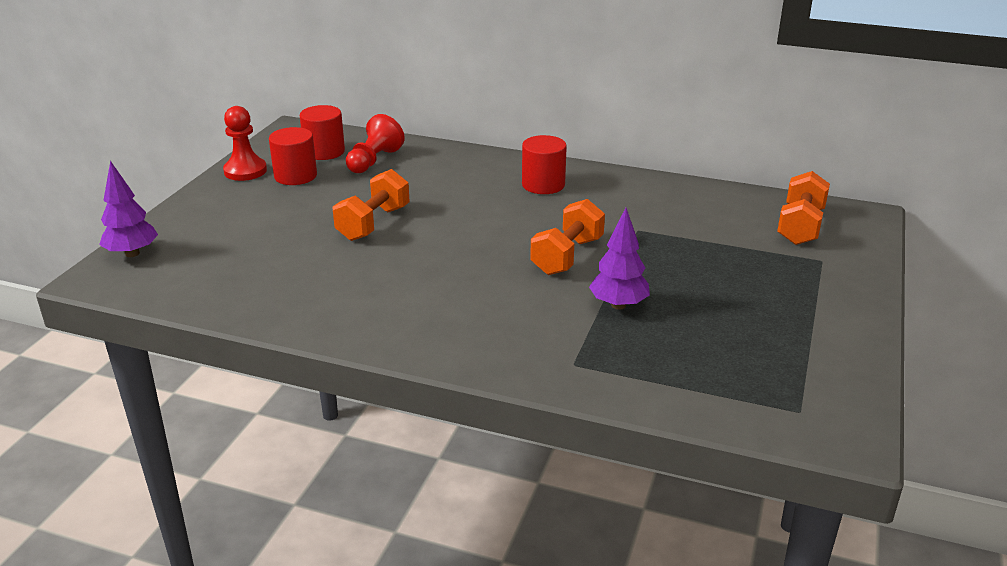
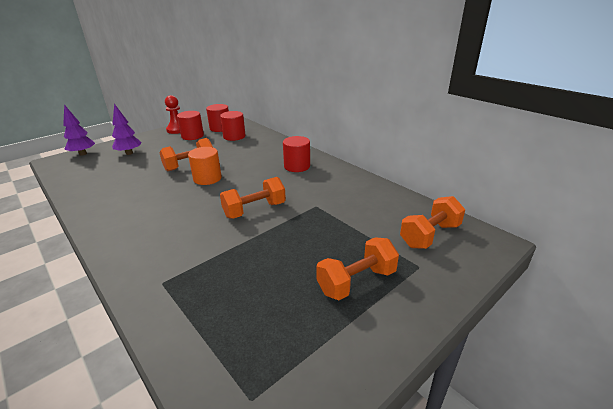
camera: 30 degrees right, 0 degrees up
(374, 161) = (234, 136): red pawn -> red cylinder
(435, 234) = (207, 178): none -> orange cylinder
(618, 305) = (241, 251): purple tree -> purple tree (129, 153)
(779, 293) = (356, 282): none -> orange dumbbell

